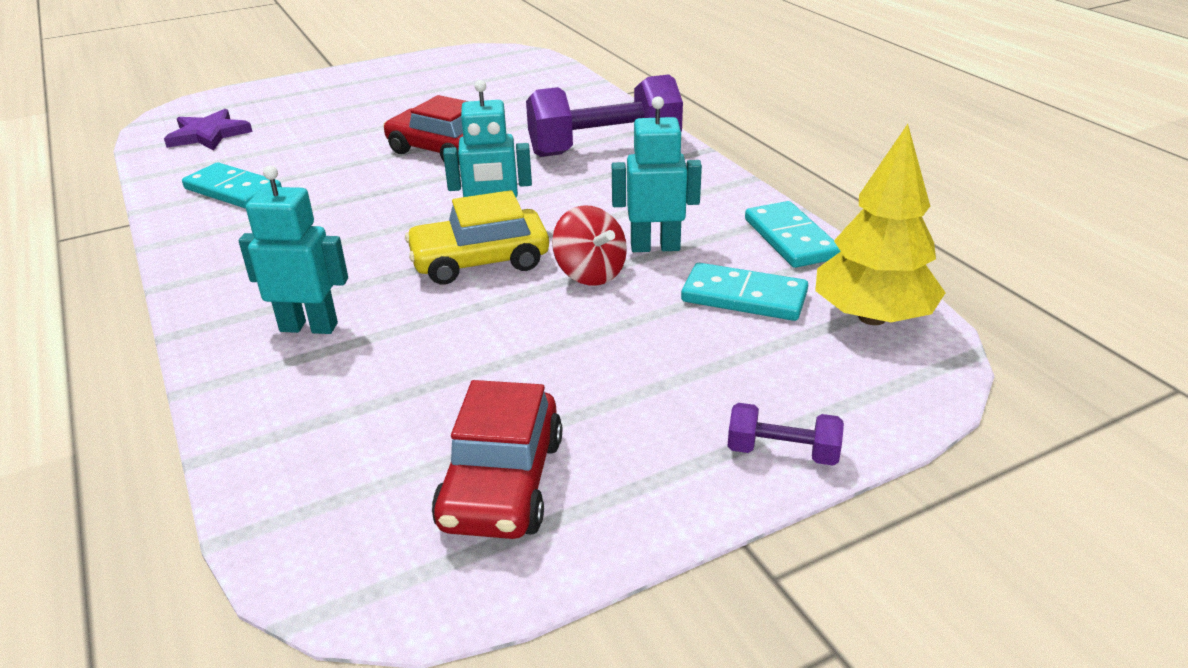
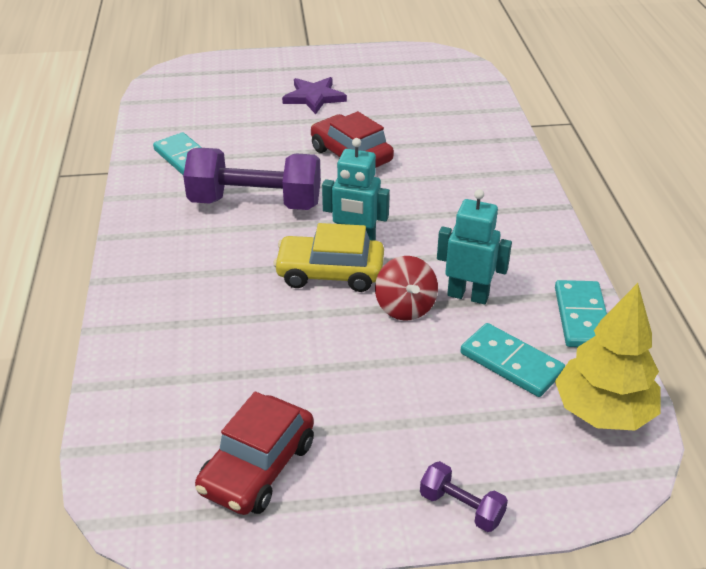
camera: 20 degrees right, 5 degrees up
(208, 134) = (189, 99): purple star -> purple star (314, 97)
(309, 327) = (189, 299): turquoise robot -> none
(604, 148) = (480, 184): purple dumbbell -> purple dumbbell (255, 203)

